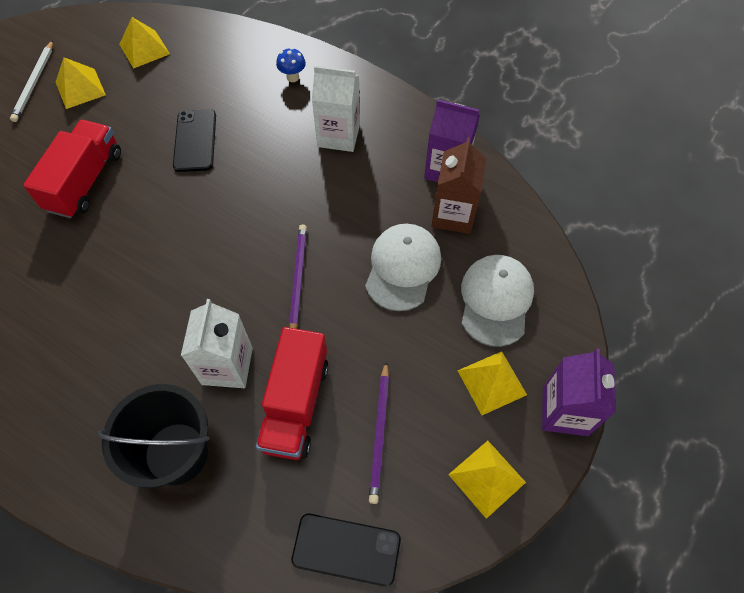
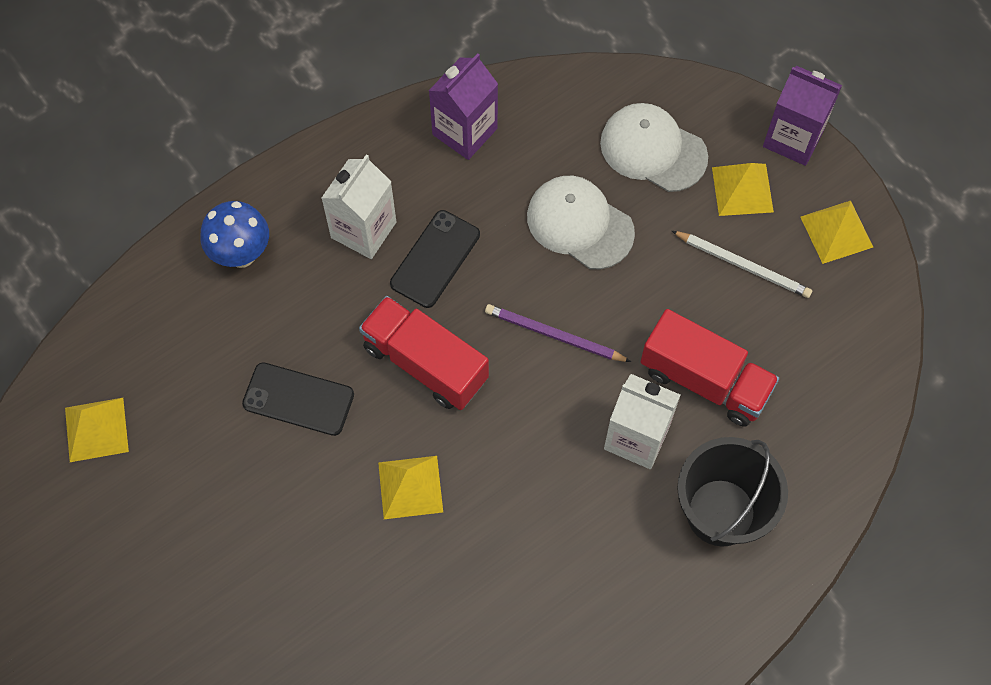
camera: 70 degrees left, 5 degrees up
(34, 83) = (94, 592): white pencil -> white pencil (743, 265)
(80, 88) = (135, 530): yellow pyramid -> yellow pyramid (410, 487)
(85, 181) = (309, 549): red truck -> red truck (425, 363)
(292, 77) = (241, 254): blue mushroom -> blue mushroom, size x1.67
(346, 549) = (866, 377): black phone -> black phone (435, 259)
(380, 433) = (762, 310): purple pencil -> none
(453, 214) = (530, 148): brown carton -> none

